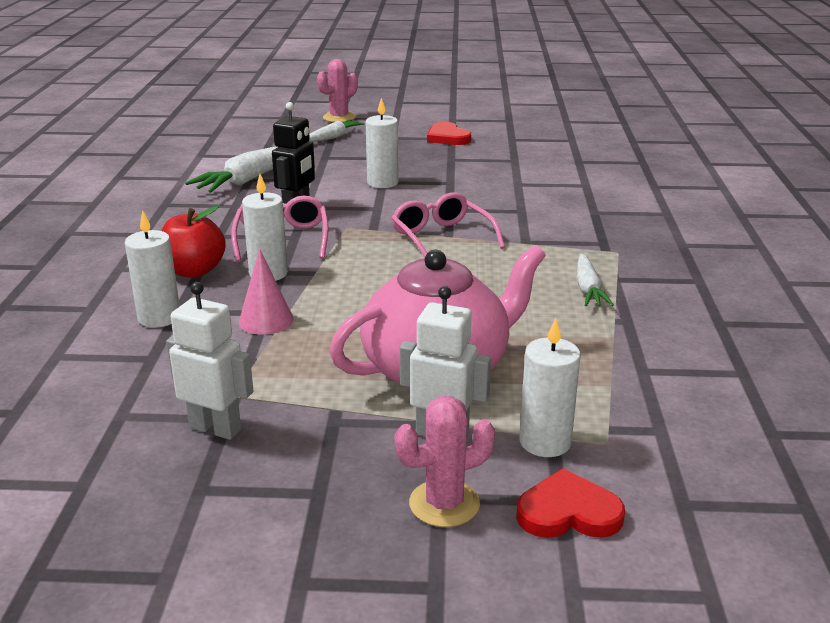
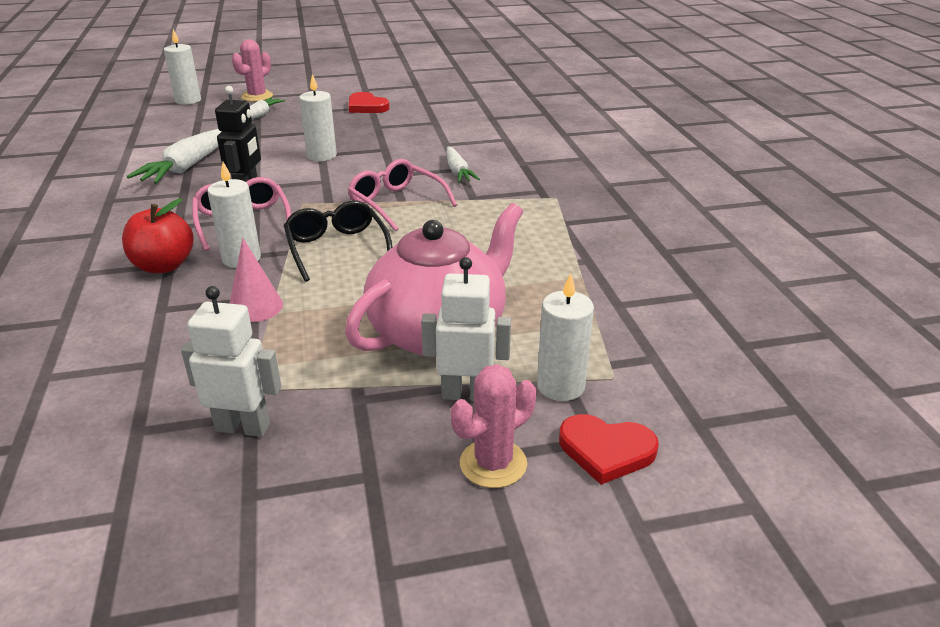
camera: 15 degrees left, 5 degrees up
(159, 317) = (143, 319): white candle -> white candle (188, 100)
(364, 275) = (337, 248): none -> black glasses
(568, 512) = (606, 450): red heart -> red heart turned 150 degrees counterclockwise
(588, 289) = (544, 235): white carrot -> white carrot (458, 172)

